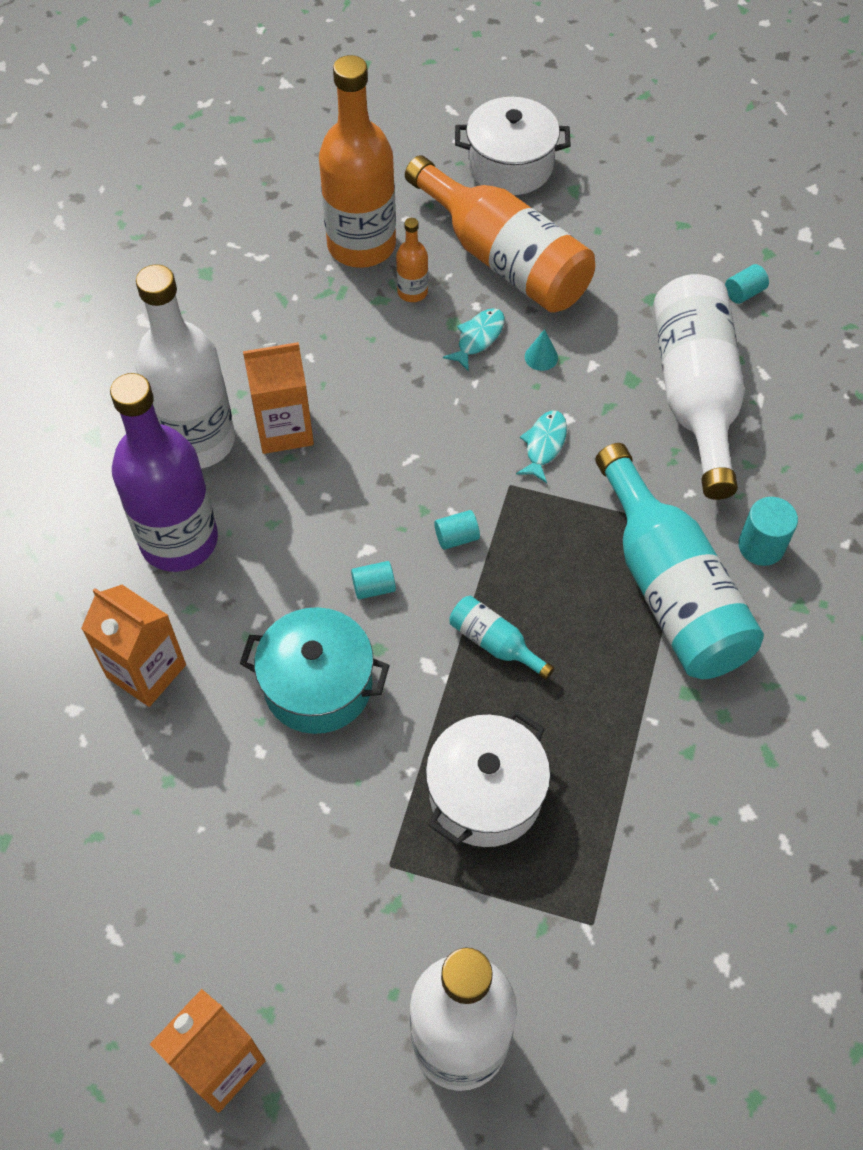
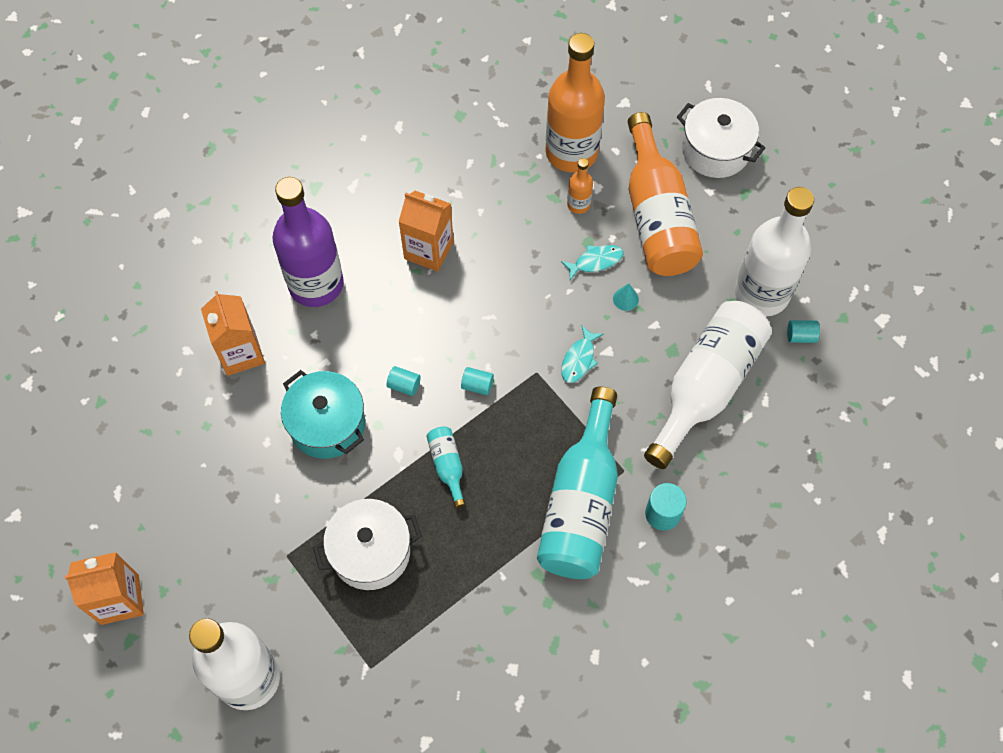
camera: 35 degrees right, 5 degrees up
(198, 441) = (372, 227): white bottle -> white bottle (761, 293)
(544, 445) = (579, 359): turquoise fish -> turquoise fish turned 150 degrees clockwise

